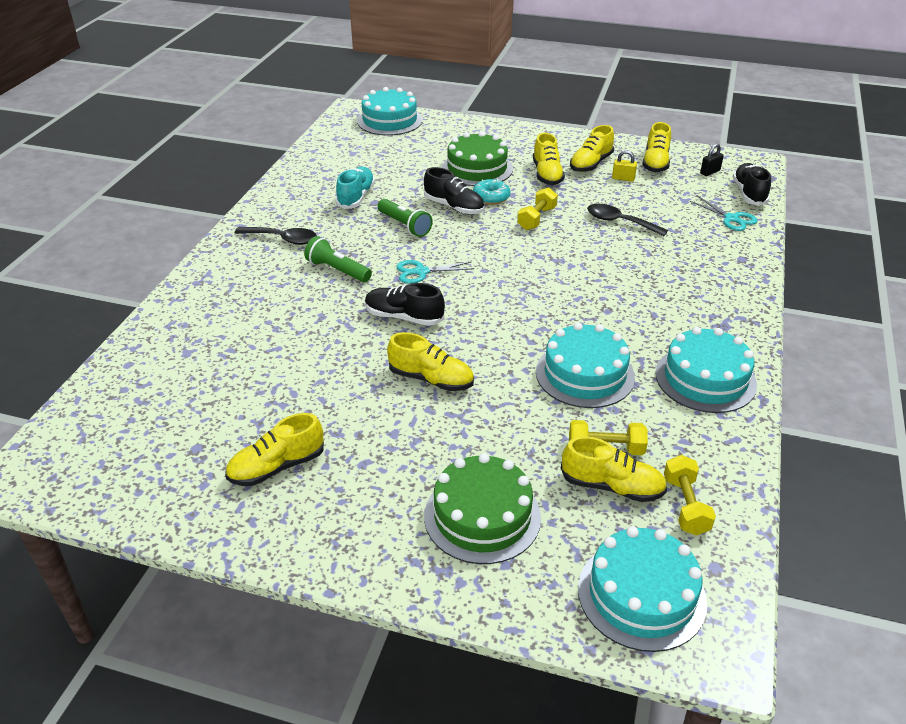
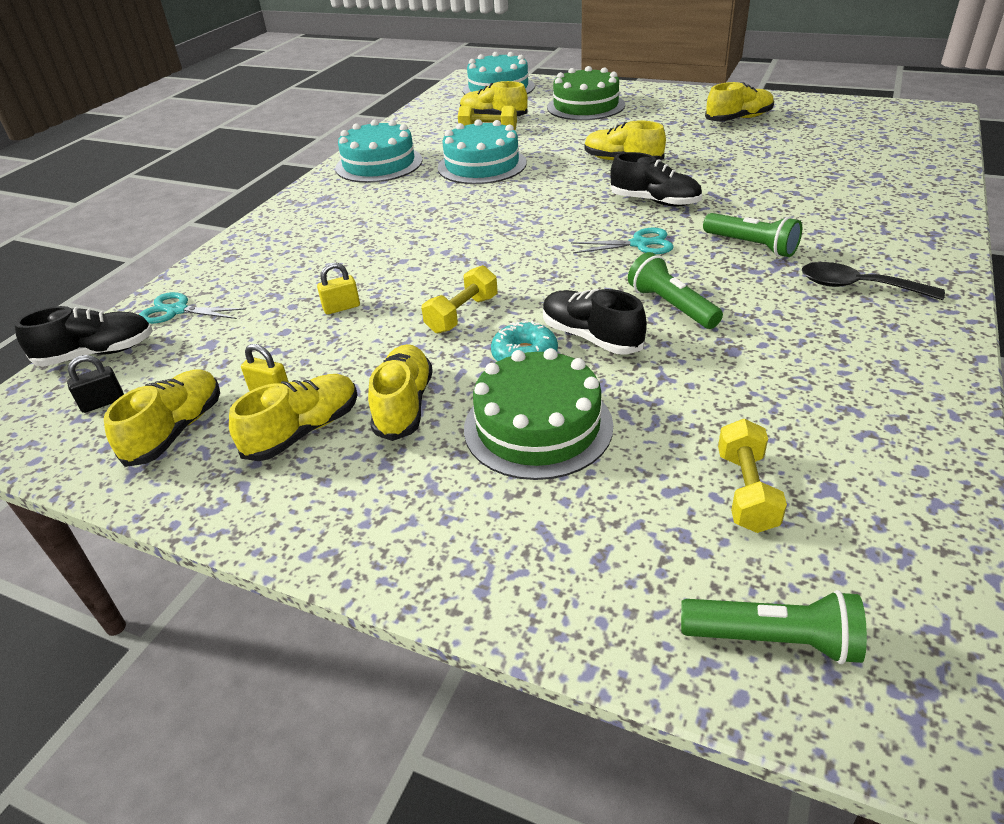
camera: 170 degrees left, 0 degrees up
(356, 197) = (771, 361): turquoise shoe -> none
(390, 120) = (773, 639): turquoise cake -> green flashlight
(619, 222) = (341, 307): black spoon -> yellow padlock
(685, 505) = (449, 112): yellow dumbbell -> yellow dumbbell (746, 491)
(731, 218) = (177, 311): turquoise scissors -> turquoise scissors turned 45 degrees counterclockwise
(749, 193) = (97, 353): black shoe -> black shoe turned 120 degrees counterclockwise

